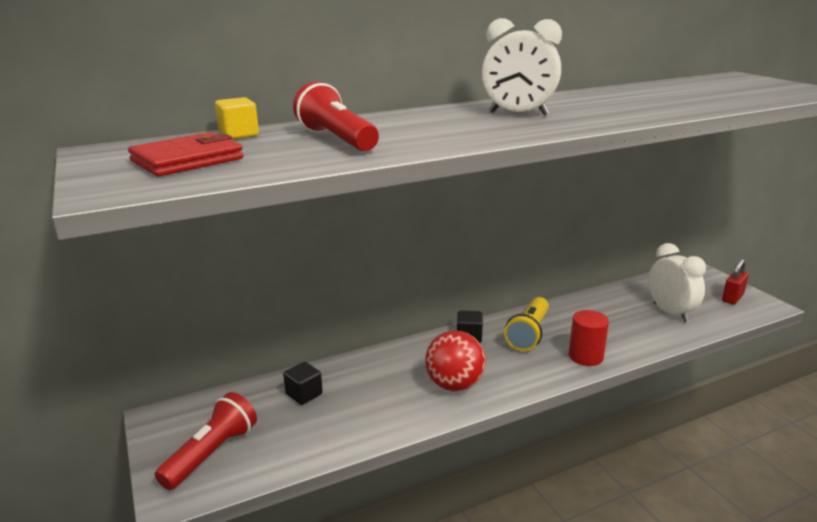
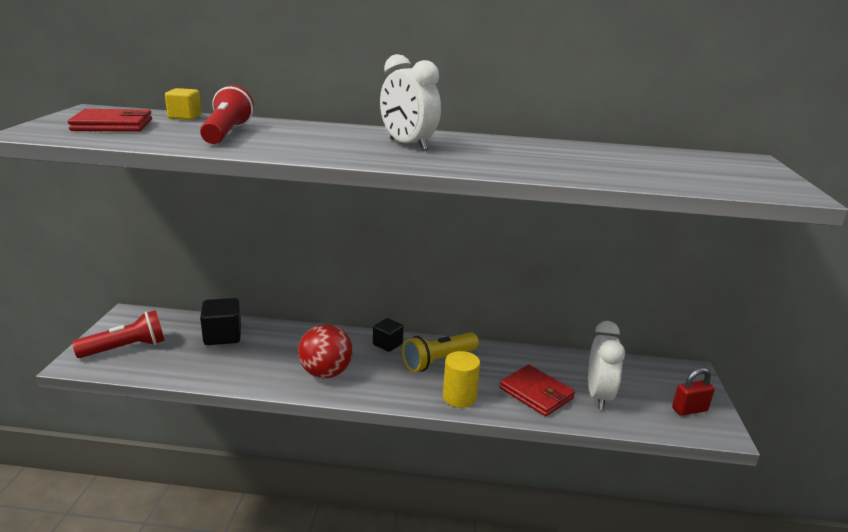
camera: 30 degrees right, 0 degrees up
(304, 394) = (222, 336): black cube -> black cube, size x1.51
(585, 356) = (459, 397): red cylinder -> yellow cylinder
(631, 329) = (536, 393): none -> red wallet

